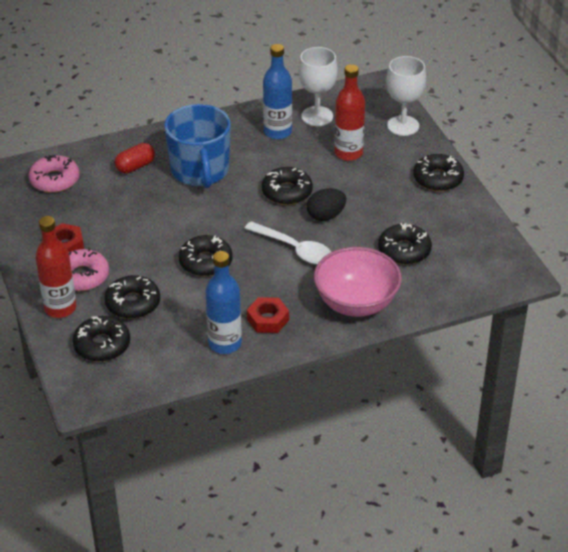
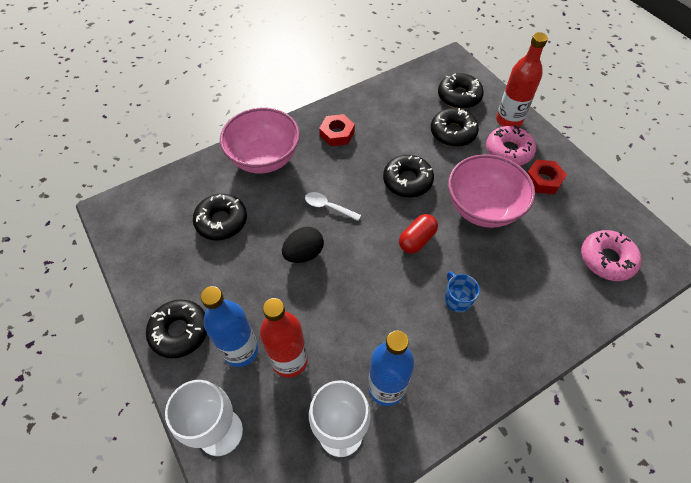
camera: 170 degrees right, 15 degrees up
(135, 166) = (532, 294): red capsule -> red capsule (417, 240)
(141, 229) = (482, 208): none -> pink bowl
(200, 171) = (457, 299): blue mug -> blue mug, size x0.41
(225, 343) = (365, 110): blue bottle -> blue bottle (241, 350)
(287, 192) = (351, 281): black donut -> none
(295, 249) = (328, 207): white spoon -> white spoon, size x0.60

